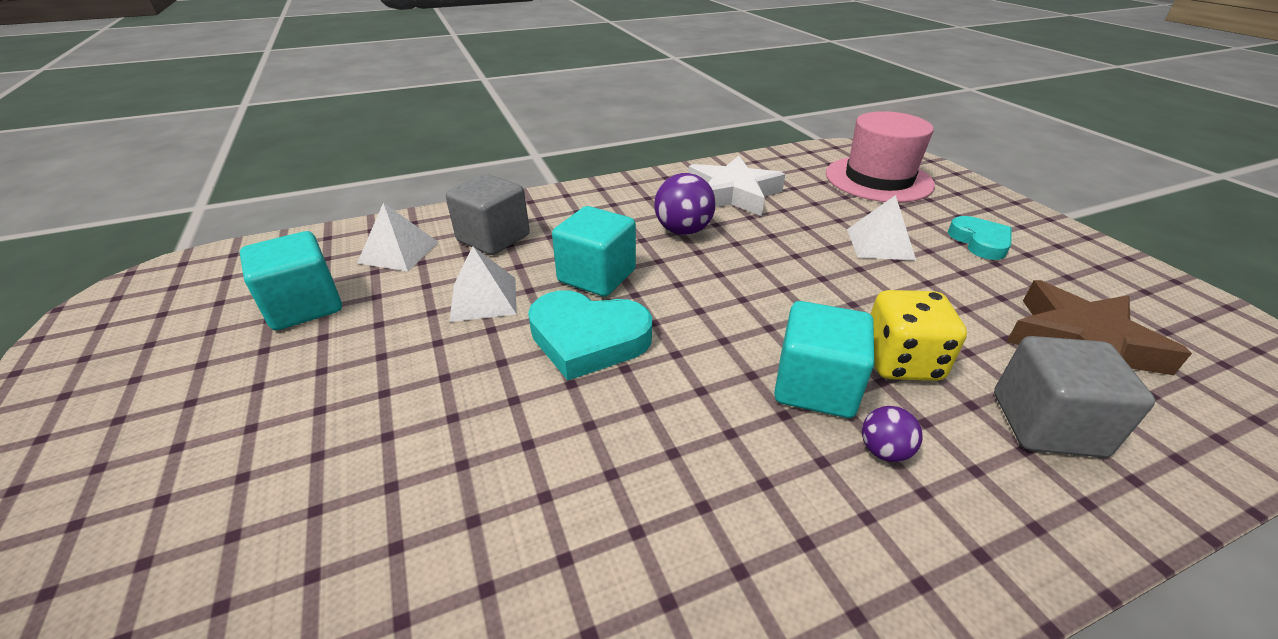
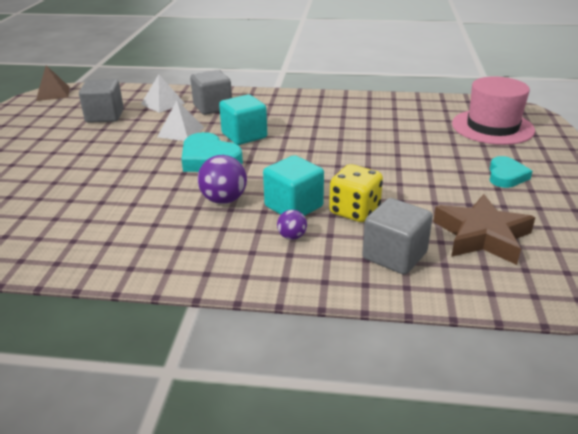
camera: 30 degrees right, 5 degrees down
(145, 285) = (53, 93): none -> brown pyramid
(304, 306) = (105, 116): turquoise cube -> grey cube
(683, 231) = (317, 126): purple ball -> purple ball (224, 200)
(733, 194) = (375, 114): white star -> none
(880, 244) = (431, 160): white pyramid -> none

